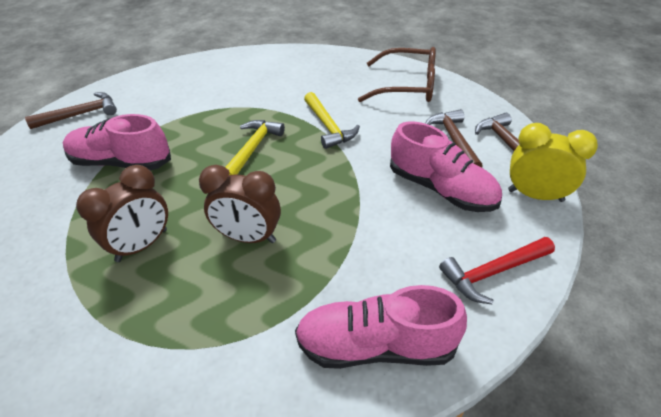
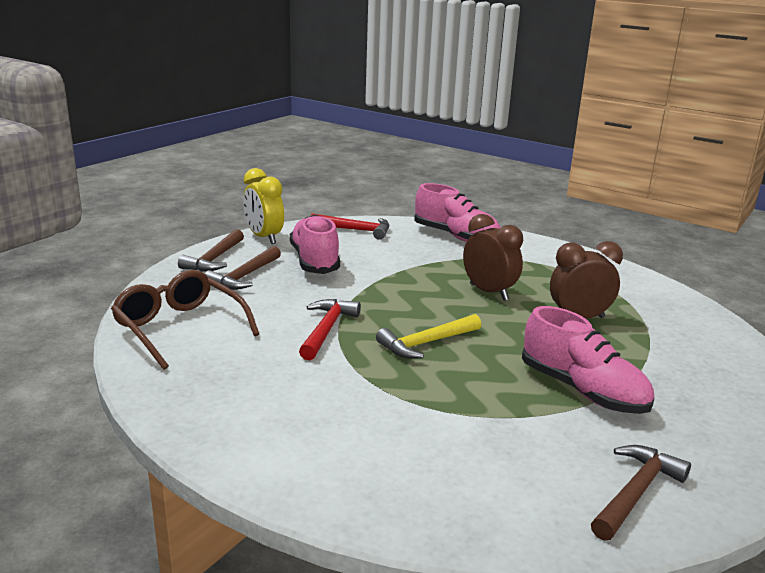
camera: 145 degrees left, 20 degrees down
(81, 114) = (636, 492): brown hammer -> brown hammer turned 120 degrees clockwise
(328, 126) = (327, 329): yellow hammer -> red hammer

